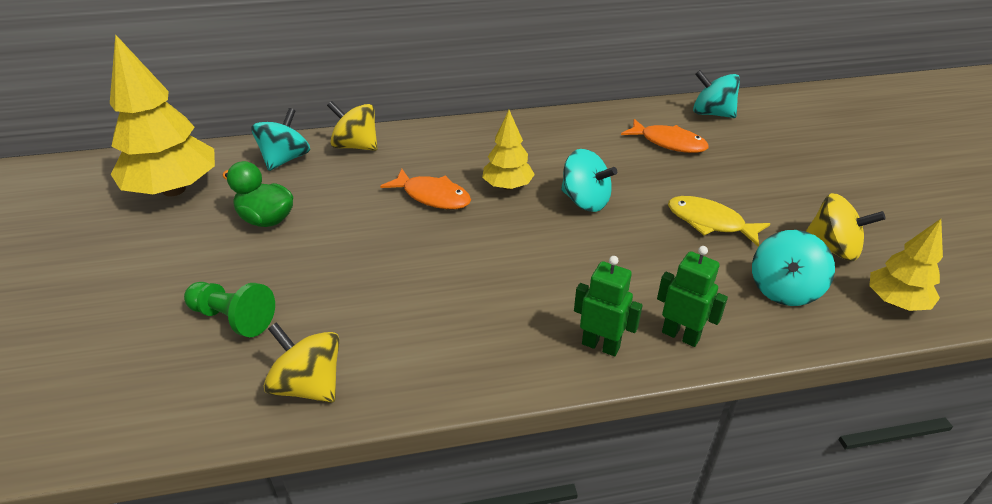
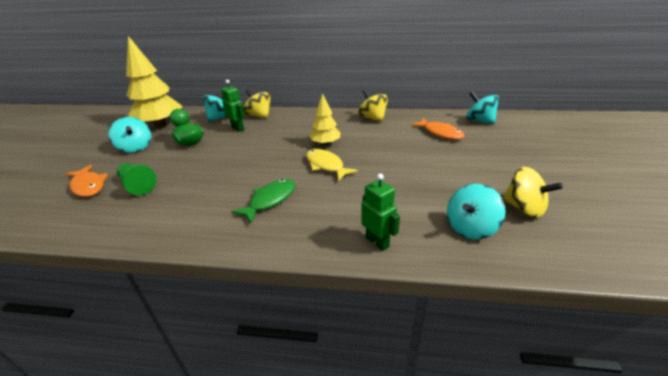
camera: 20 degrees right, 5 degrees down
(309, 385) = (145, 225): yellow spinning top -> yellow spinning top (372, 118)
(433, 196) = (280, 143): orange fish -> orange fish (88, 186)
(486, 302) = (270, 200): none -> green fish
(585, 201) = (366, 157): turquoise spinning top -> turquoise spinning top (135, 147)
(600, 345) = (320, 237): green robot -> green robot (238, 128)
(709, 222) = (440, 179): yellow fish -> yellow fish (326, 165)
(895, 302) = (558, 252): yellow tree -> none

